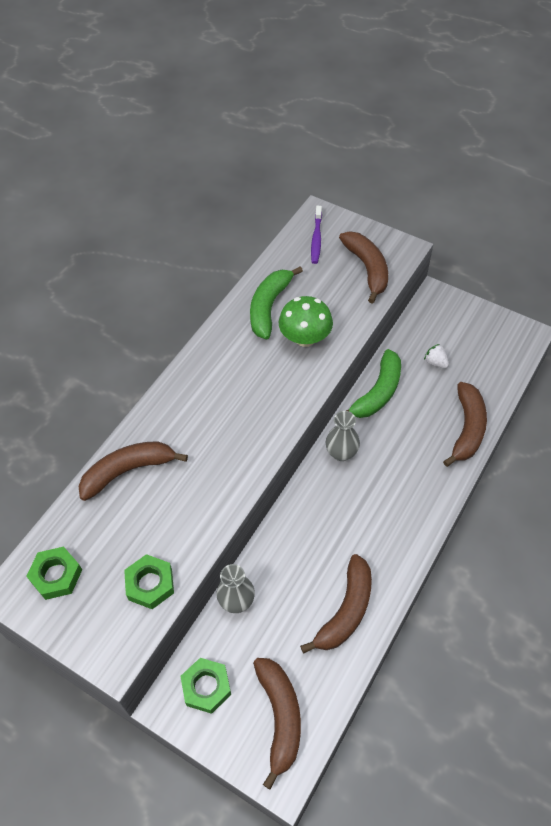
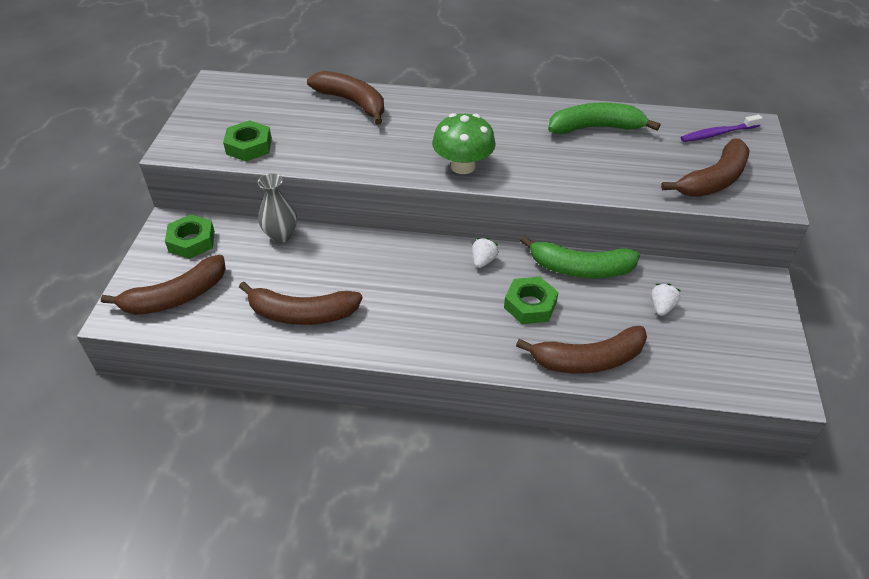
camera: 65 degrees right, 10 degrees down
(56, 575) = (237, 98): green nut -> green nut (530, 305)
(305, 338) = (577, 161): green mushroom -> green mushroom (463, 166)
(341, 453) = (483, 261): grey vase -> white strawberry

